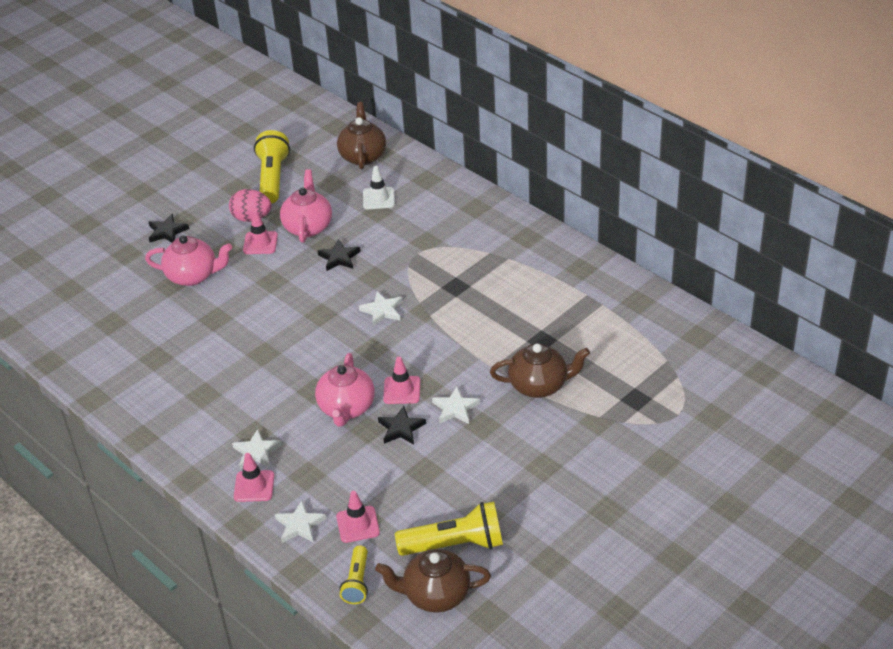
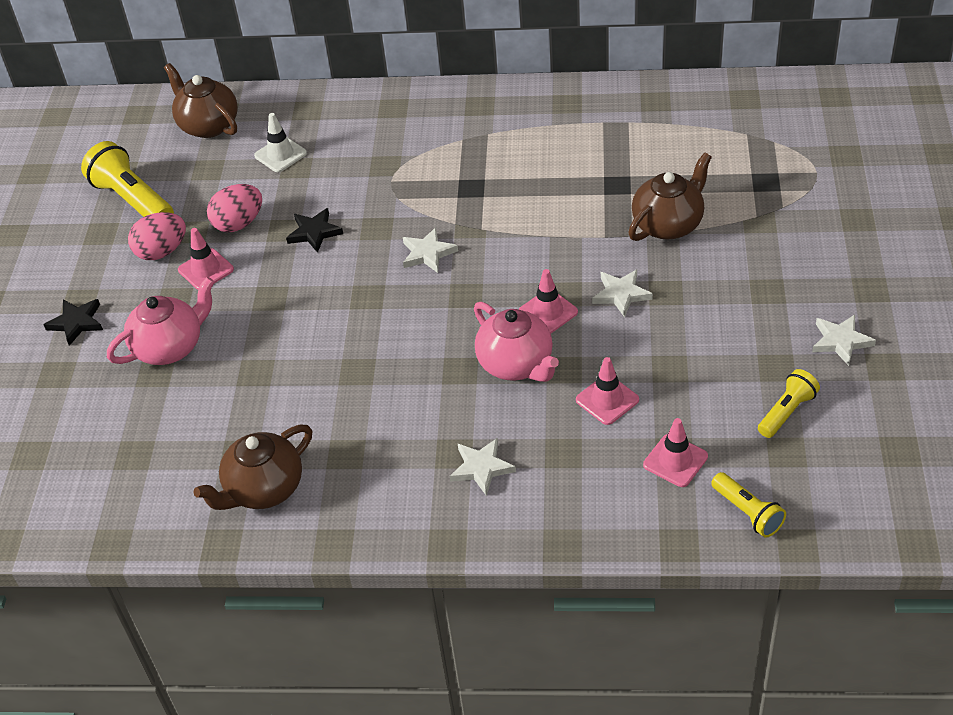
camera: 40 degrees left, 5 degrees up
(254, 486) = (524, 501): pink traffic cone -> pink traffic cone (607, 400)
(300, 525) = (621, 503): white star -> white star (840, 341)
(308, 227) = (239, 223): pink teapot -> pink egg
(401, 428) = (595, 346): black star -> none
(435, 595) = (831, 468): brown teapot -> brown teapot (264, 489)
(455, 544) = (786, 412): yellow flashlight -> yellow flashlight, size x0.58

